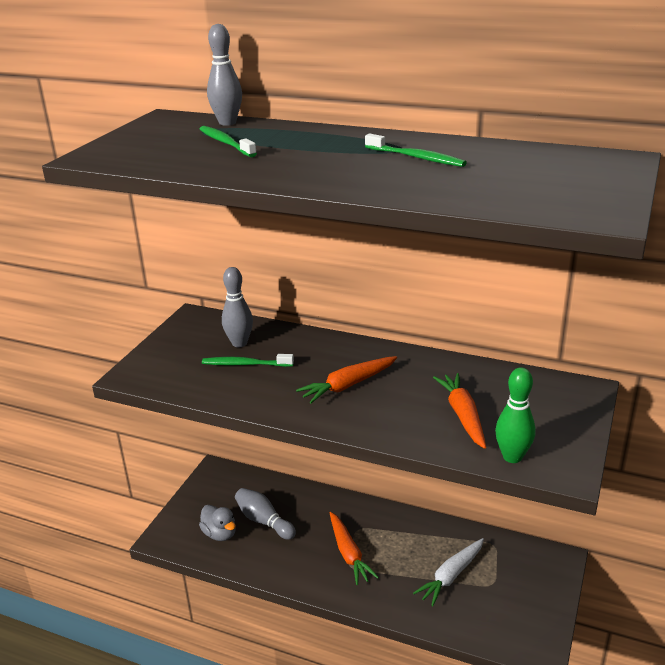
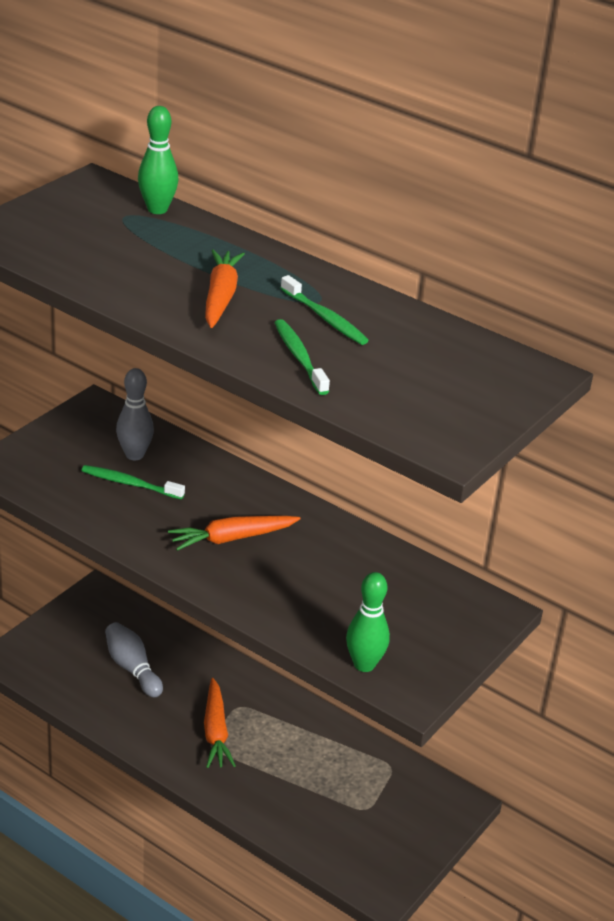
camera: 10 degrees right, 5 degrees up
(220, 534) = (76, 670): grey duck -> none
(226, 143) = (139, 245): green toothbrush -> green toothbrush (299, 357)
(227, 123) = (157, 209): grey bowling pin -> green bowling pin
(451, 576) = (322, 787): white carrot -> none
(462, 415) = (339, 605): orange carrot -> orange carrot (220, 297)

